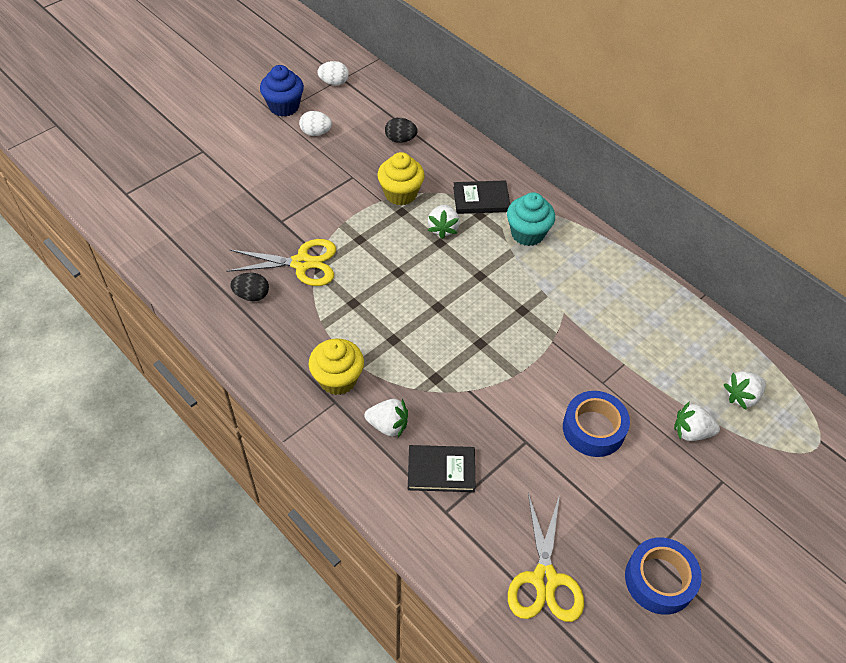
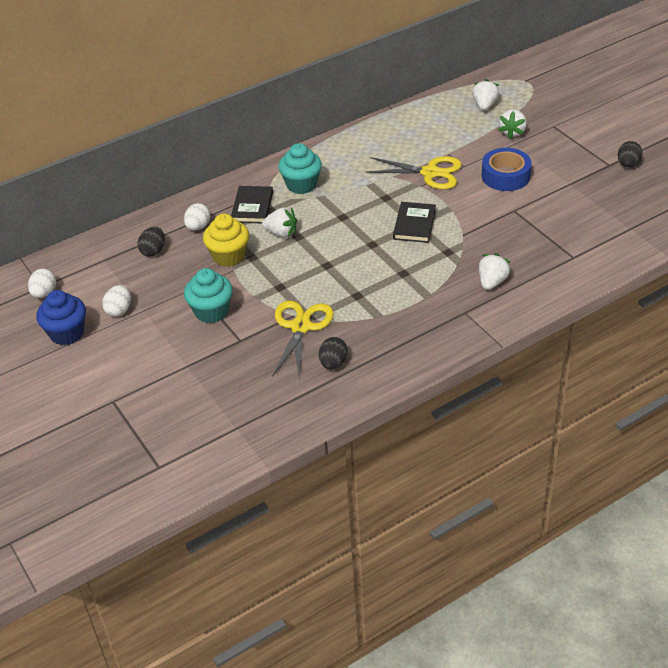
camera: 75 degrees left, 10 degrees down
(319, 194) = (211, 311): none -> turquoise cupcake
(338, 379) = (441, 309): yellow cupcake -> none
(441, 164) = (198, 227): none -> white egg
(441, 470) = (537, 256): black book -> black book (414, 224)
(544, 579) = (628, 214): yellow scissors -> yellow scissors (430, 173)
(659, 580) = (628, 164): blue tape -> black egg
(742, 396) = (484, 105): white strawberry -> white strawberry turned 150 degrees counterclockwise

